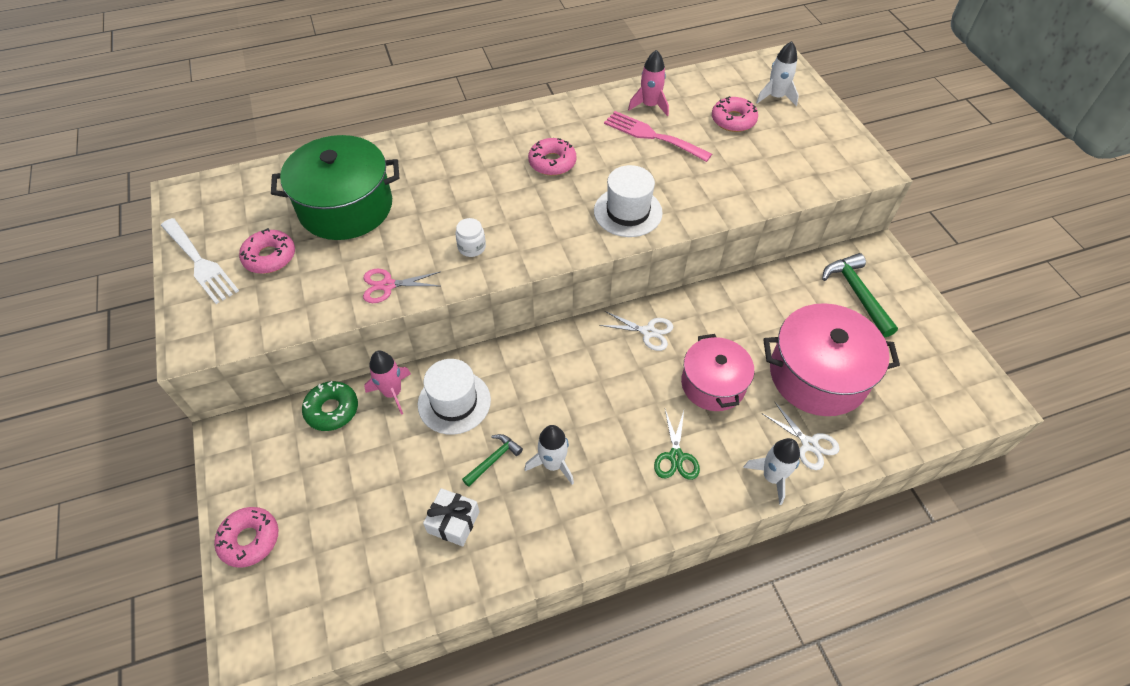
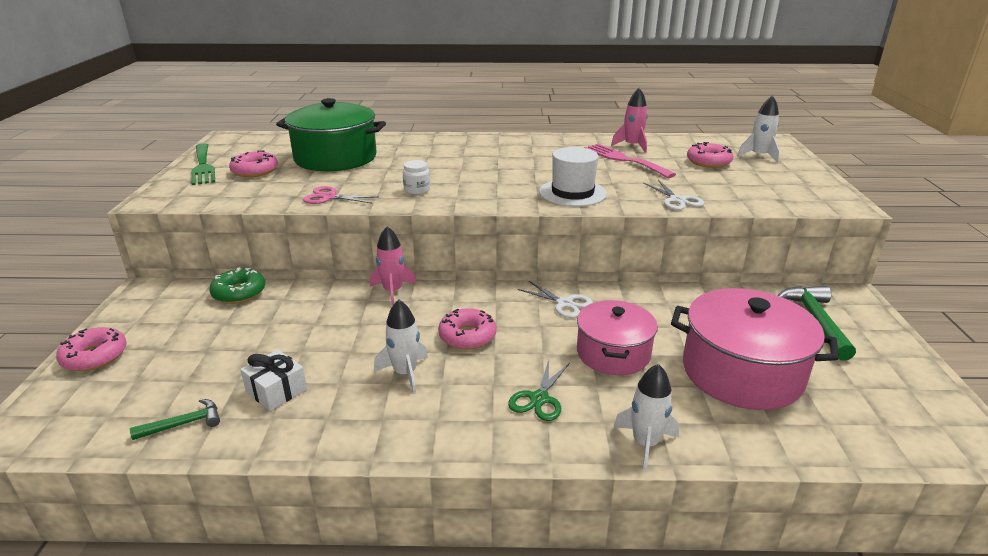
camera: 20 degrees right, 25 degrees down
(200, 263) = (203, 166): white fork -> green fork
(392, 392) = (298, 293): pink rocket -> pink rocket (393, 291)
(454, 402) = (345, 310): white hat -> none
(493, 459) = (350, 356): green hammer -> green hammer (184, 424)
(552, 162) = (523, 161): pink donut -> pink donut (467, 336)
(809, 444) = (706, 426): white scissors -> white scissors (677, 200)

